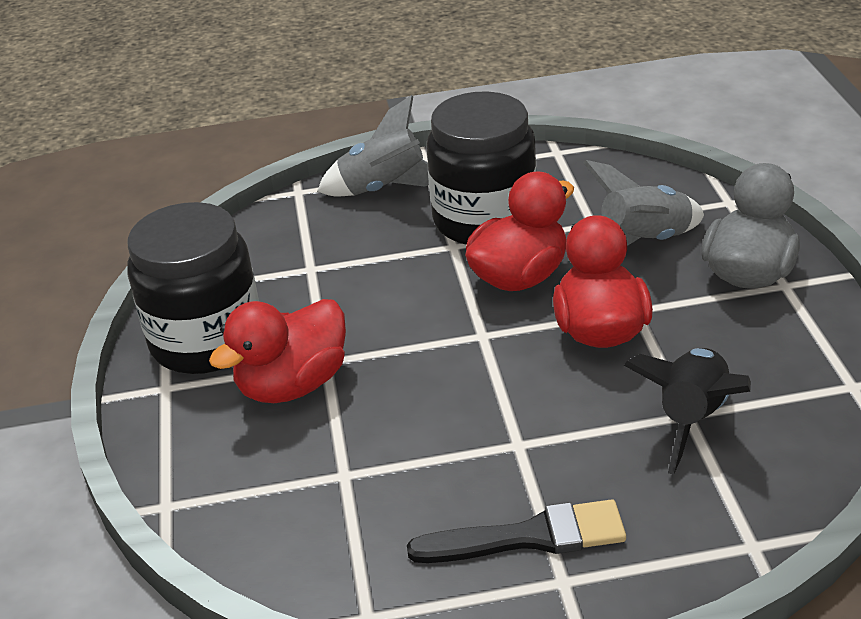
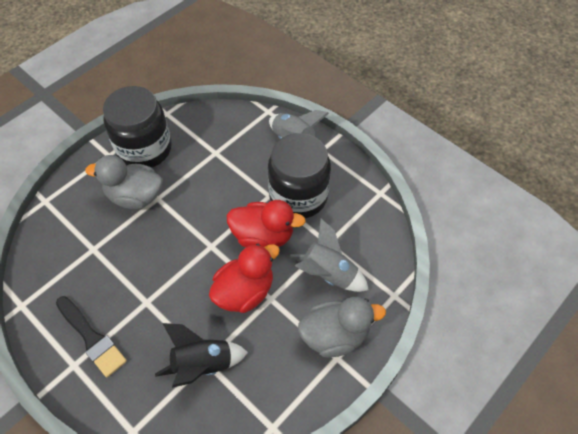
camera: 50 degrees right, 20 degrees up
(293, 385) = (135, 196): red duck -> grey duck

